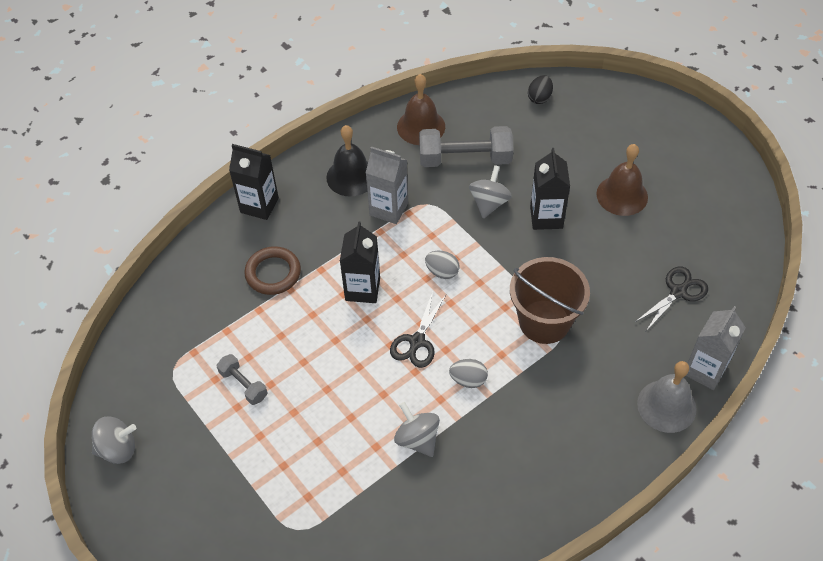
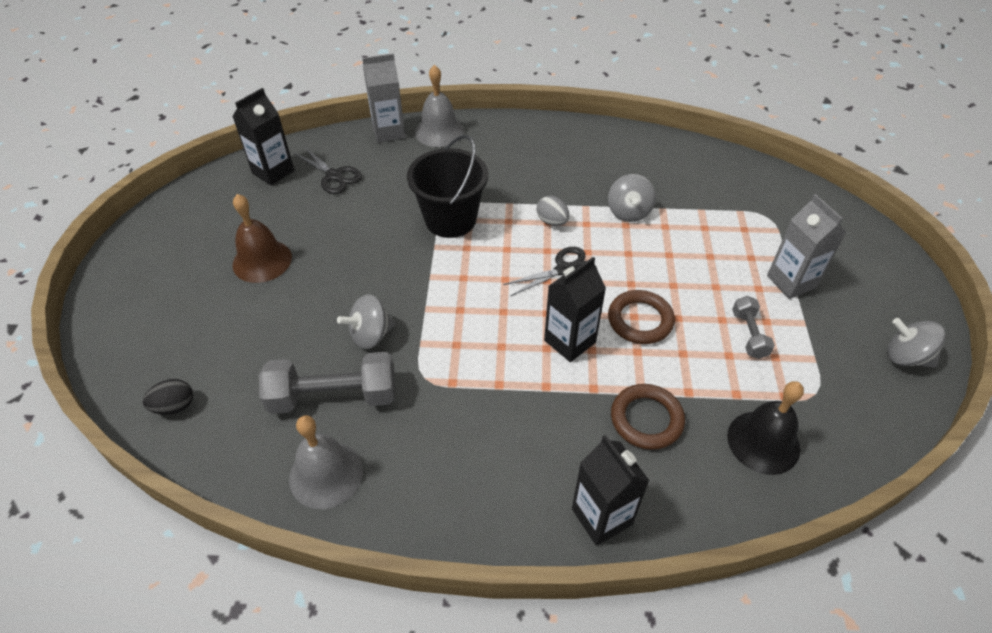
camera: 140 degrees left, 5 degrees down
(328, 339) = (640, 320): none -> brown ring
(351, 176) = (466, 471): black bell -> black bell (763, 442)
(389, 209) = (467, 401): grey carton -> grey carton (791, 282)
(421, 126) = (326, 474): brown bell -> grey bell
(442, 272) = (484, 307): grey egg -> none
(465, 159) = (333, 397): grey dumbbell -> grey dumbbell turned 45 degrees counterclockwise
(544, 322) = (450, 219): brown bucket -> black bucket
(546, 217) = (343, 288): black carton -> black carton (273, 172)
(678, 292) = (334, 176): black scissors -> black scissors turned 135 degrees counterclockwise

